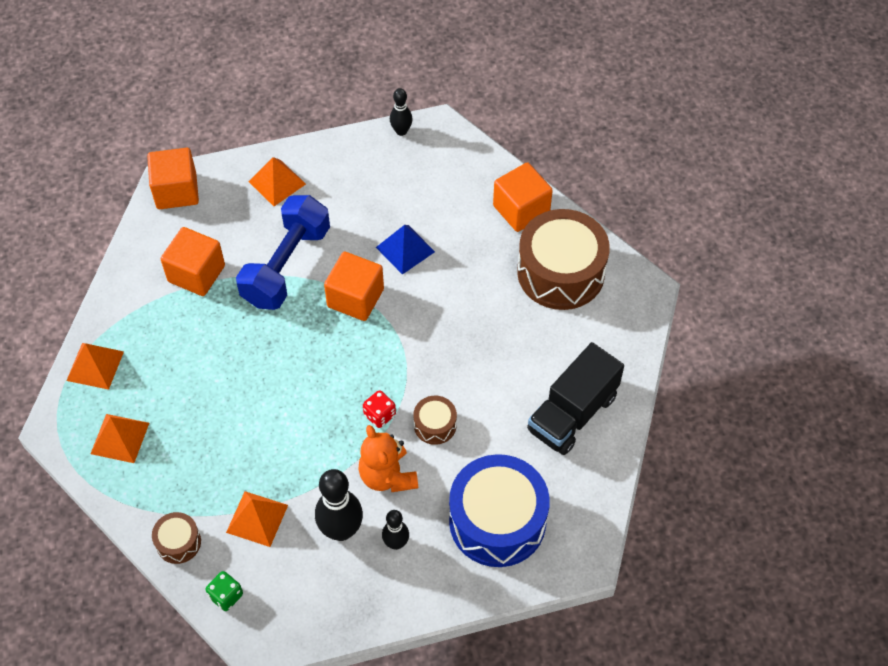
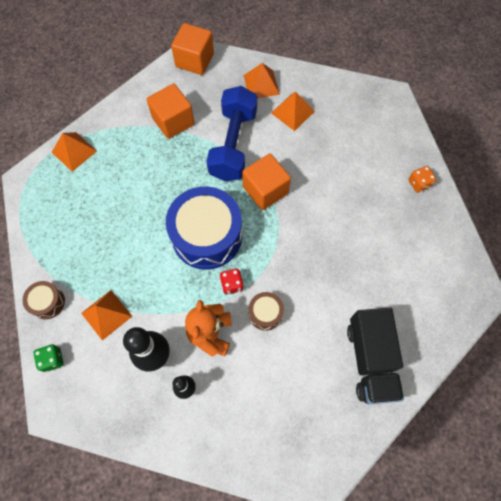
camera: 30 degrees right, 10 degrees up
(120, 438) = (58, 208): orange pyramid -> orange pyramid (292, 112)
(286, 266) = (233, 144): blue dumbbell -> blue dumbbell turned 45 degrees counterclockwise
(401, 131) = (365, 87): black bowling pin -> none
(405, 249) = (319, 172): blue pyramid -> none
(497, 521) = (267, 414): blue drum -> blue drum (207, 236)
(521, 209) = (419, 184): orange cube -> orange dice
(561, 272) = (422, 245): brown drum -> none
(572, 413) = (370, 360): black truck -> black truck turned 75 degrees counterclockwise

